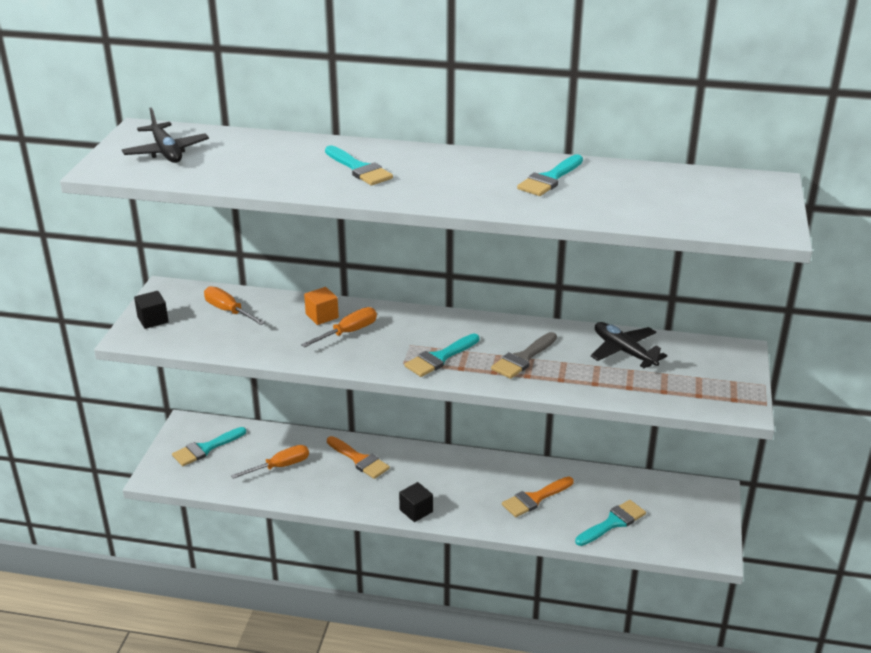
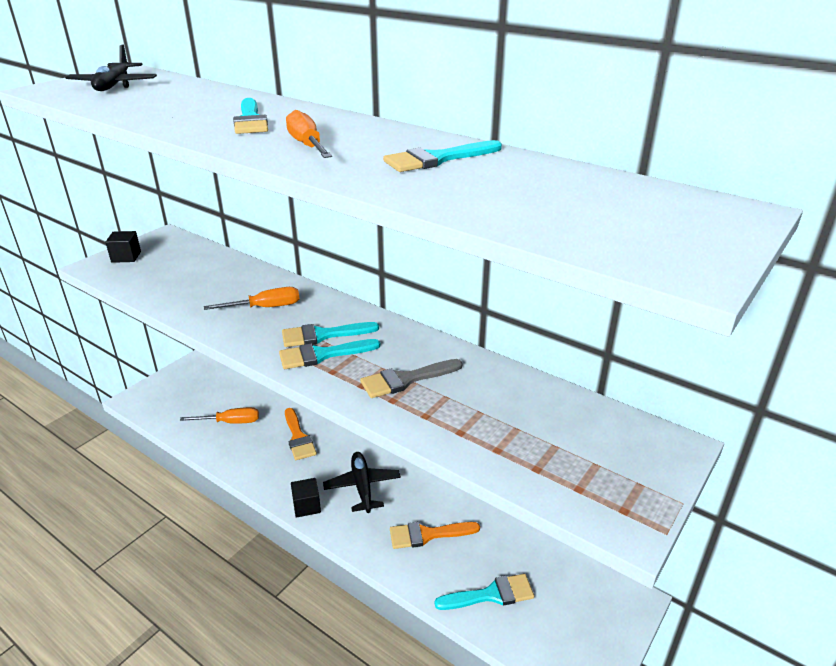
camera: 25 degrees right, 0 degrees up
(205, 448) = (189, 388): turquoise brush -> turquoise brush (323, 335)
(228, 311) = (190, 264): orange screwdriver -> orange screwdriver (307, 145)
(322, 316) = (259, 287): orange cube -> none
(624, 351) = (526, 404): black plane -> black plane (362, 486)

